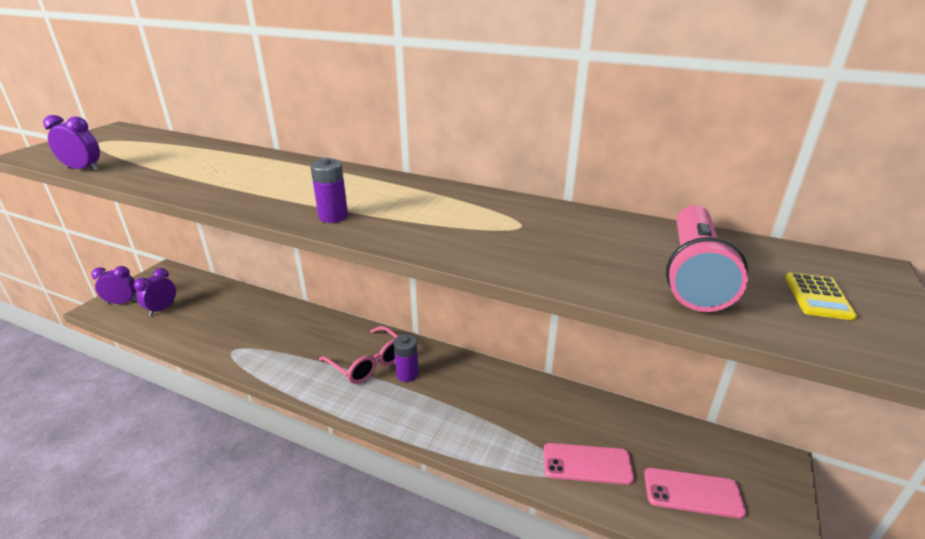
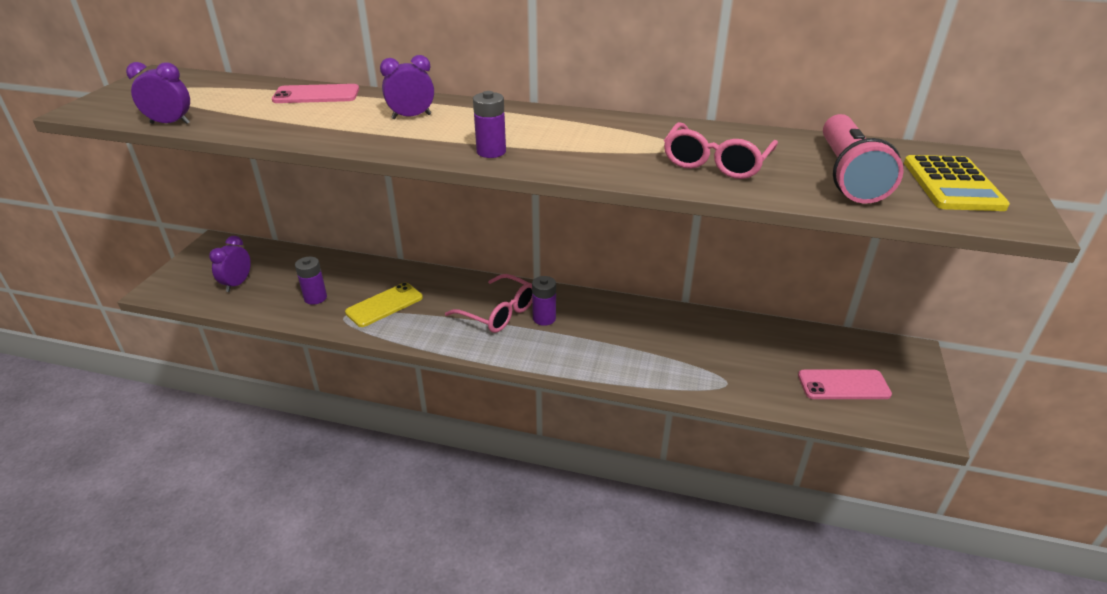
camera: 10 degrees left, 5 degrees up
(122, 302) = (184, 281): purple clock -> purple clock (411, 116)
(217, 329) = (315, 298): none -> purple battery
(271, 343) = (384, 305): none -> yellow phone
(550, 247) = (715, 163): none -> pink glasses
(587, 464) = (745, 374): pink phone -> pink phone (316, 95)
(818, 297) = (952, 184): yellow calculator -> yellow calculator, size x1.71

